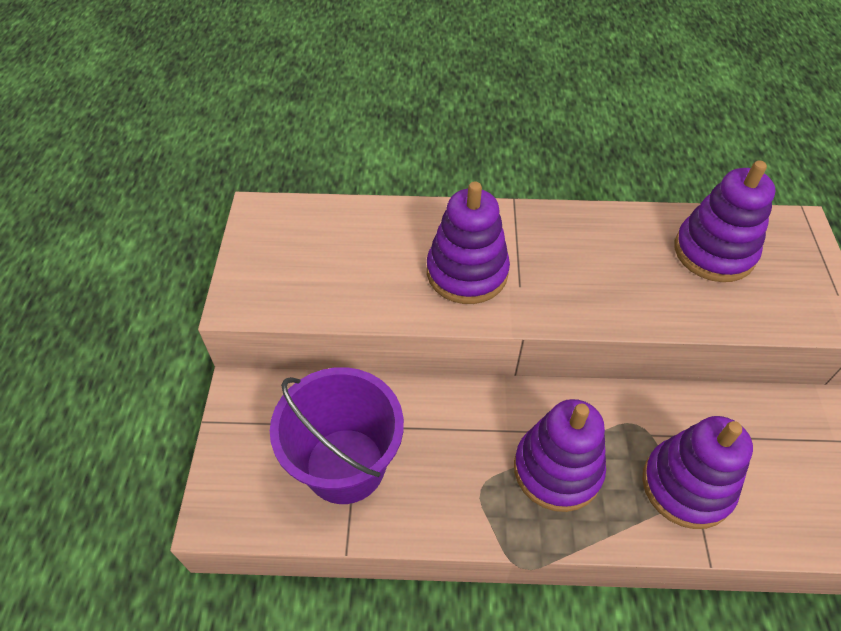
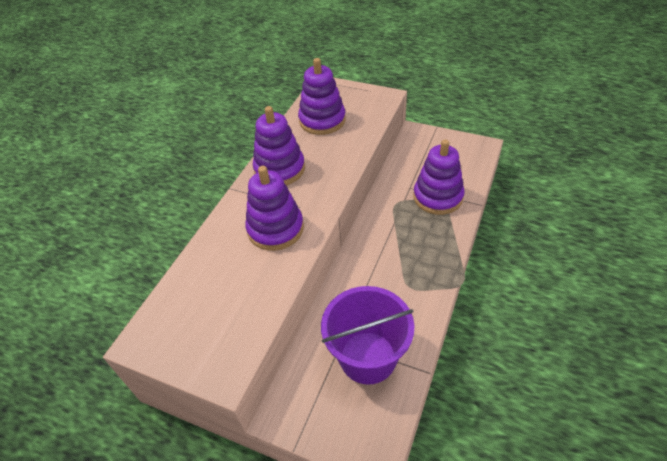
camera: 65 degrees left, 5 degrees down
(557, 469) = (410, 247): purple stacking toy -> purple stacking toy (279, 169)

